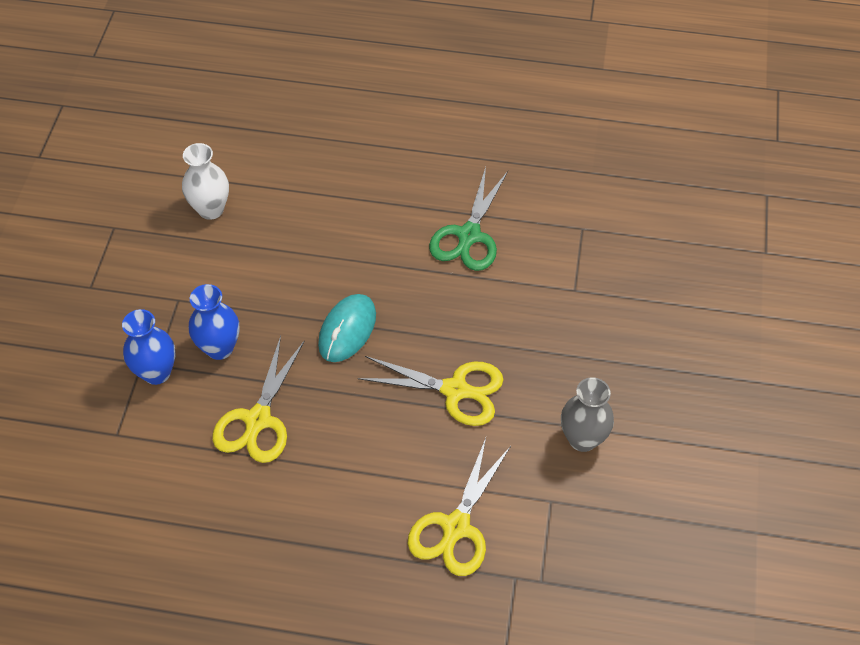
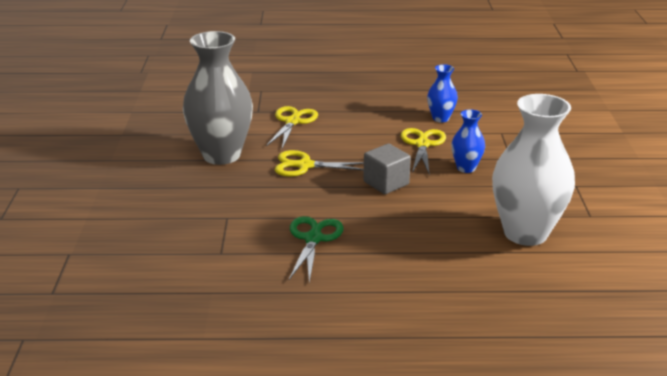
camera: 170 degrees right, 25 degrees down
(157, 372) = (497, 155): blue vase -> blue vase (440, 118)
(211, 209) = (525, 233): white vase -> white vase, size x2.09
(347, 330) = (386, 183): turquoise mouse -> grey cube
(582, 439) = (221, 155): grey vase -> grey vase, size x2.09

